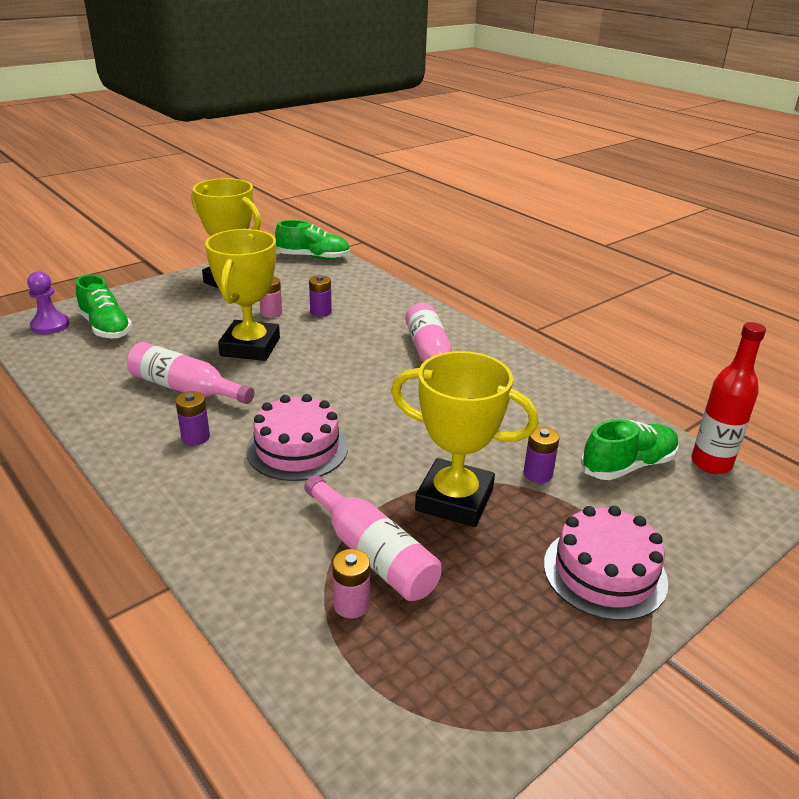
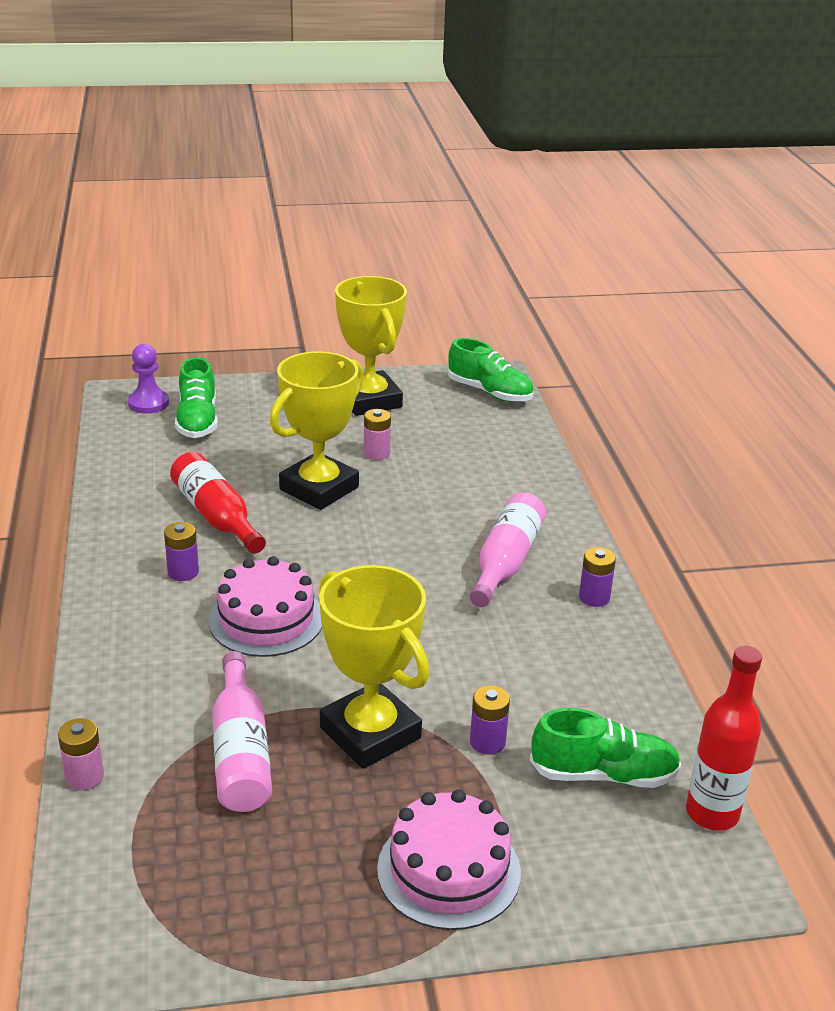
camera: 30 degrees right, 0 degrees up
(185, 388) = (216, 516): pink bottle -> red bottle
(321, 312) = (432, 468): purple battery -> purple battery (594, 597)
(351, 604) = (179, 790): pink battery -> pink battery (84, 777)

